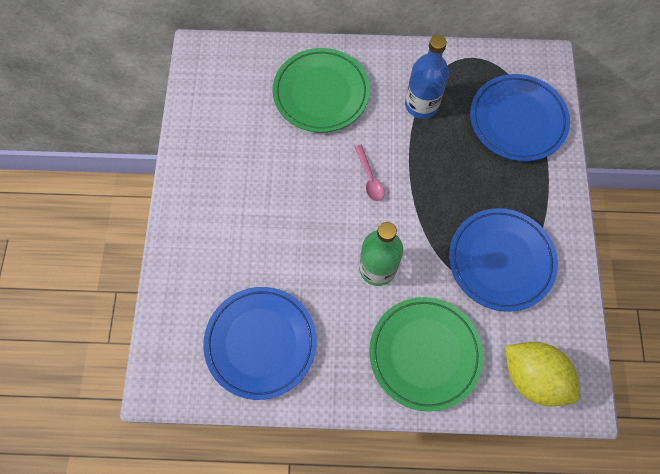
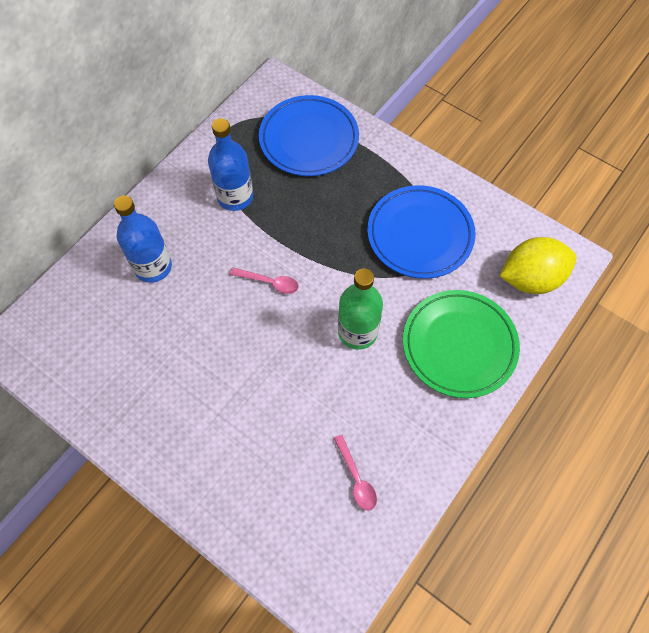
camera: 55 degrees left, 5 degrees down
(261, 343) = (356, 478): blue plate -> pink spoon
(321, 93) = (153, 267): green plate -> blue bottle

